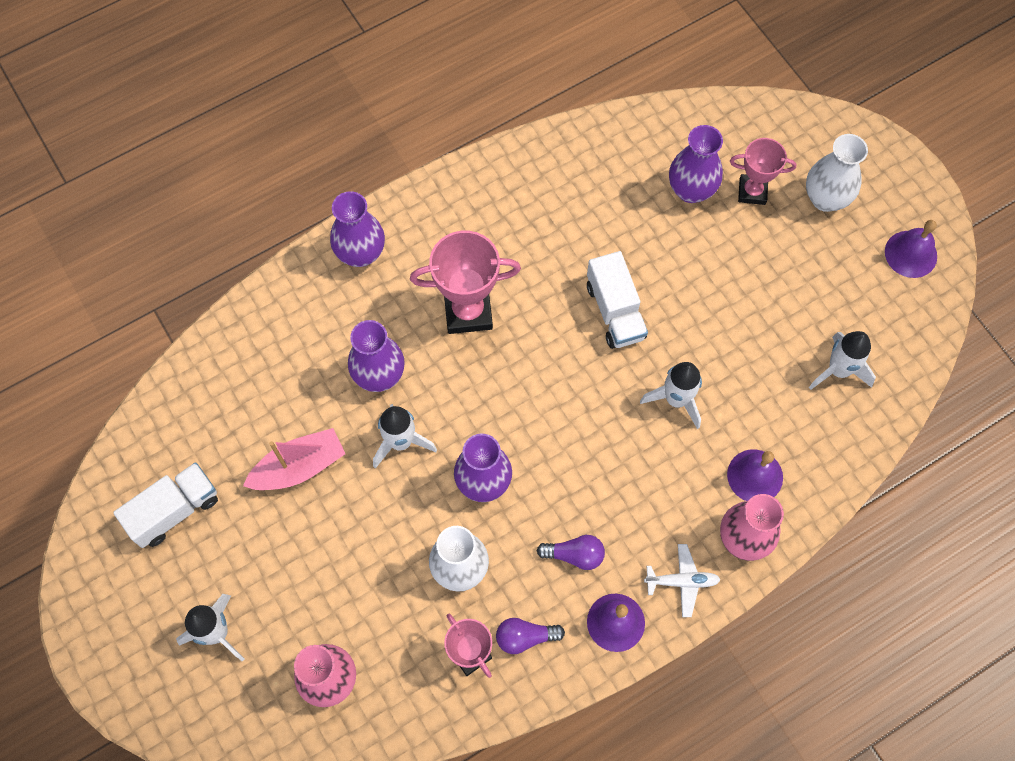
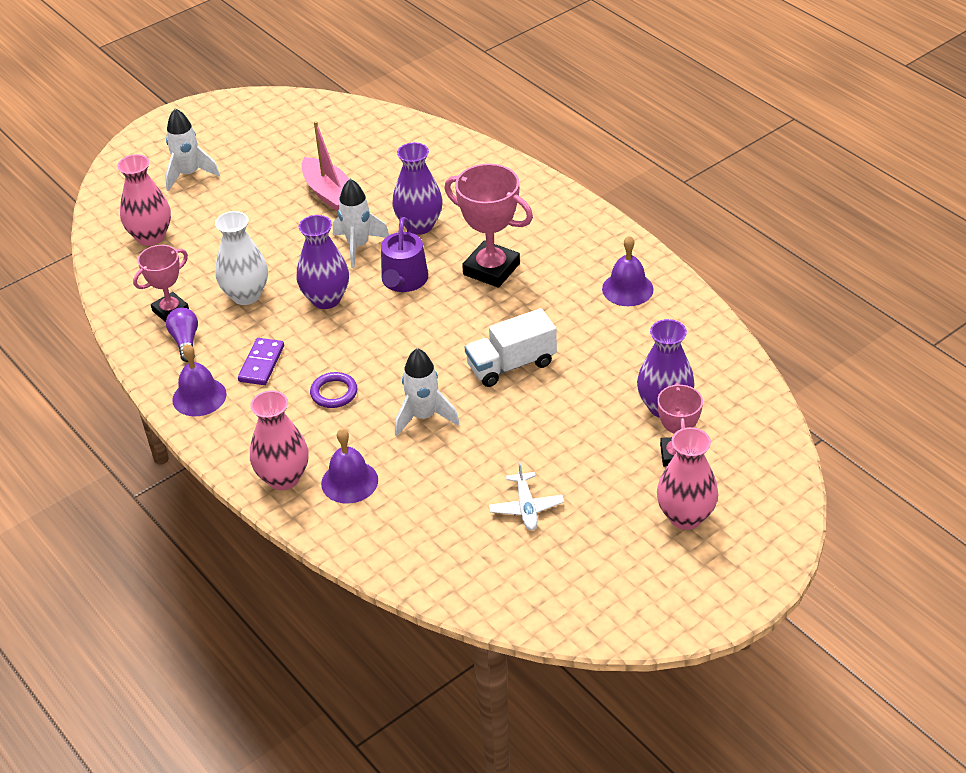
camera: 85 degrees right, 25 degrees down
(174, 510) = (287, 138): white truck -> none
(361, 253) = (536, 198): purple vase -> none
(468, 311) = (491, 269): pink trophy -> pink trophy turned 45 degrees counterclockwise
(469, 400) = (403, 281): none -> purple watering can
(575, 555) = (261, 364): purple light bulb -> purple domino
(630, 483) = (334, 393): none -> purple ring
(682, 581) = (238, 437): white plane -> white plane (526, 507)
(825, 198) = (685, 517): white vase -> pink vase
(838, 370) = (476, 540): white rocket -> none
(911, 254) = (634, 597): purple bell -> purple bell (627, 289)

